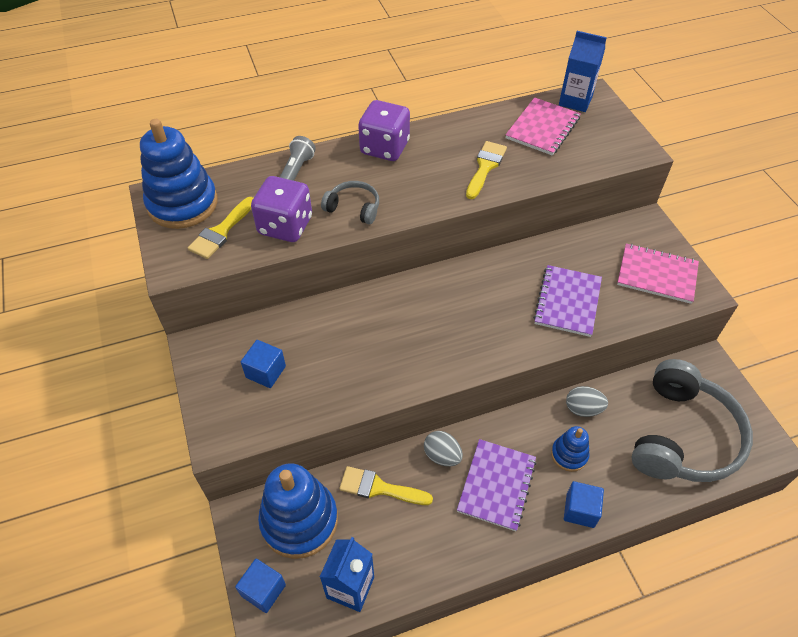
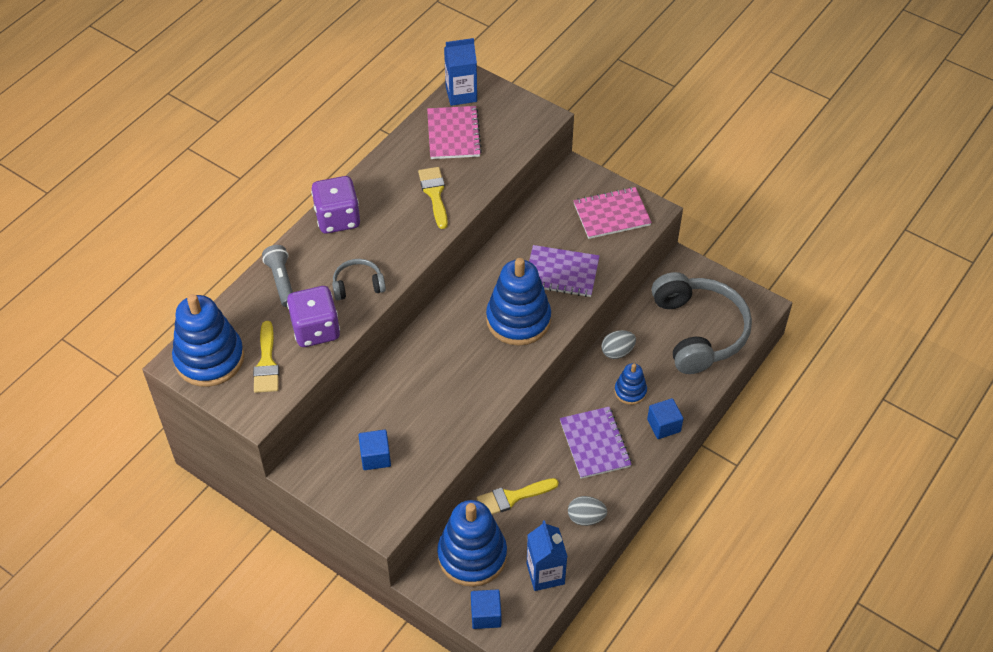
camera: 35 degrees left, 0 degrees up
(442, 456) = (540, 447): grey egg -> grey egg (586, 518)
(493, 322) = (518, 320): none -> blue stacking toy
(567, 302) = (561, 273): purple notebook -> purple notebook turned 60 degrees counterclockwise

